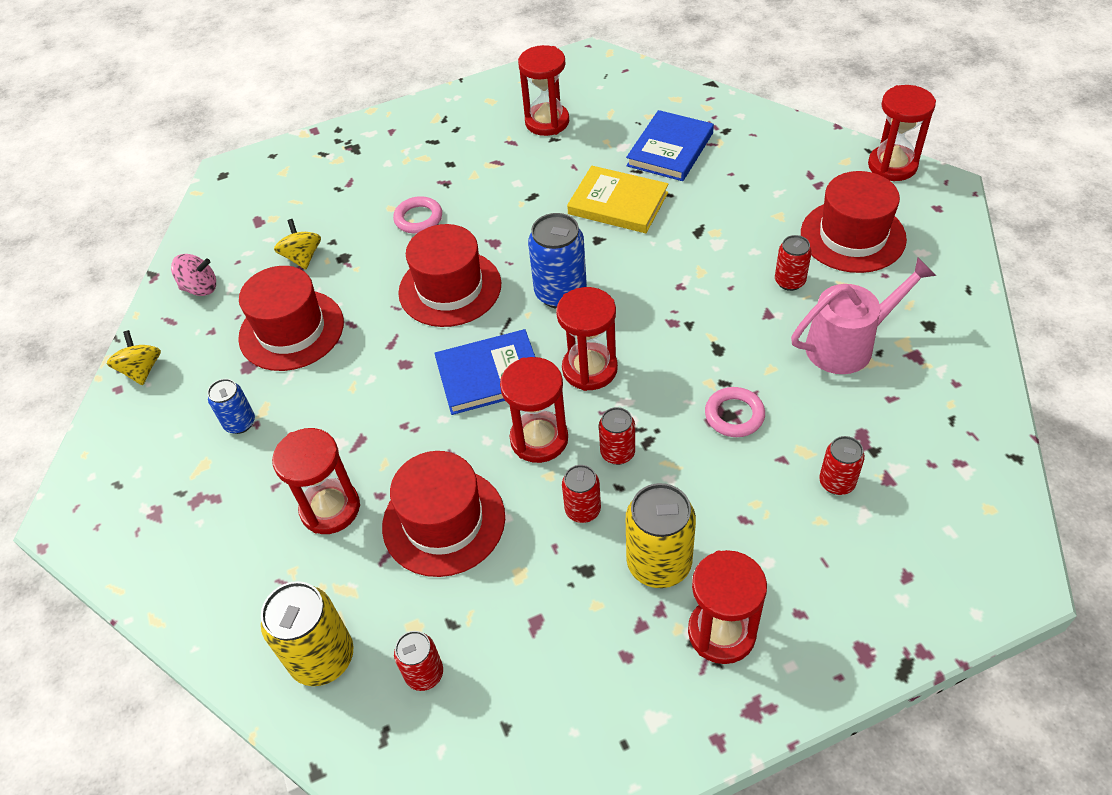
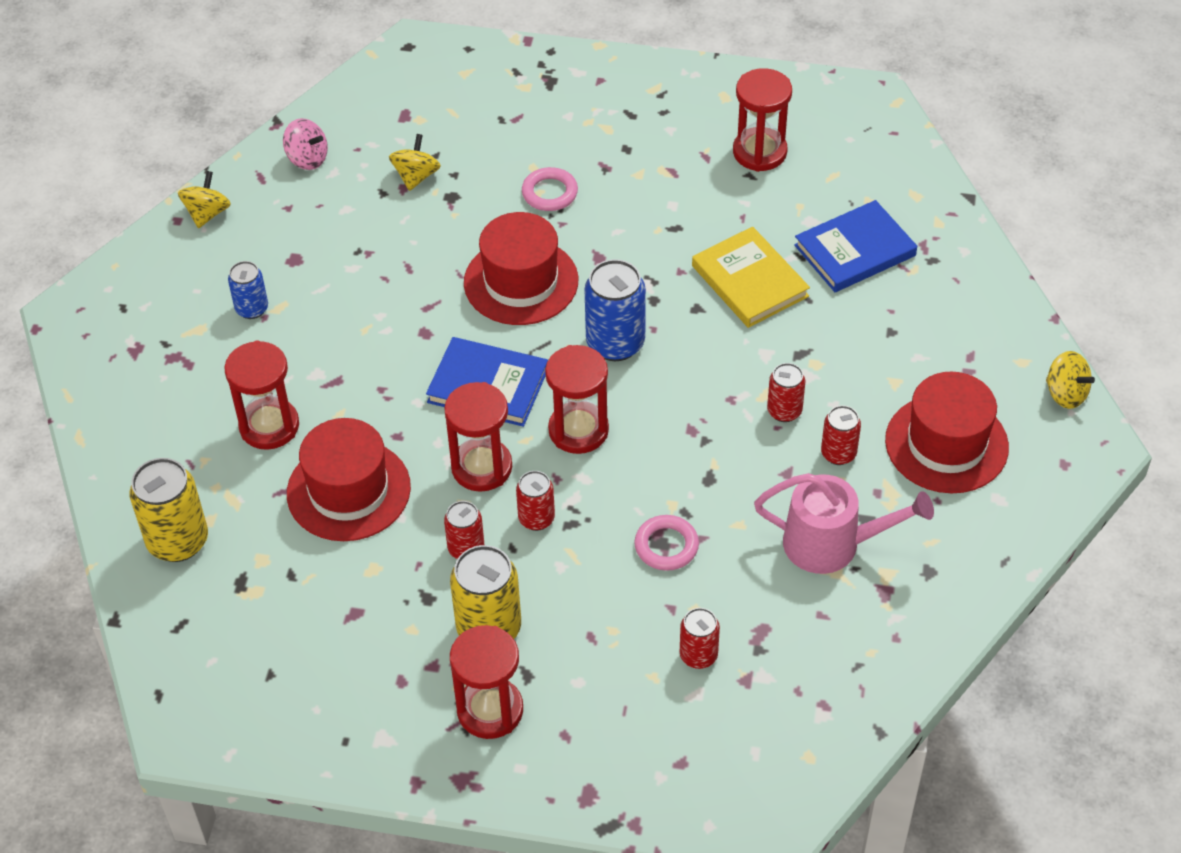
camera: 30 degrees right, 0 degrees up
(291, 330) = (354, 245): red hat -> none
(424, 674) = (242, 599): red can -> red can (784, 411)
(892, 166) = (1065, 394): red hourglass -> yellow spinning top

